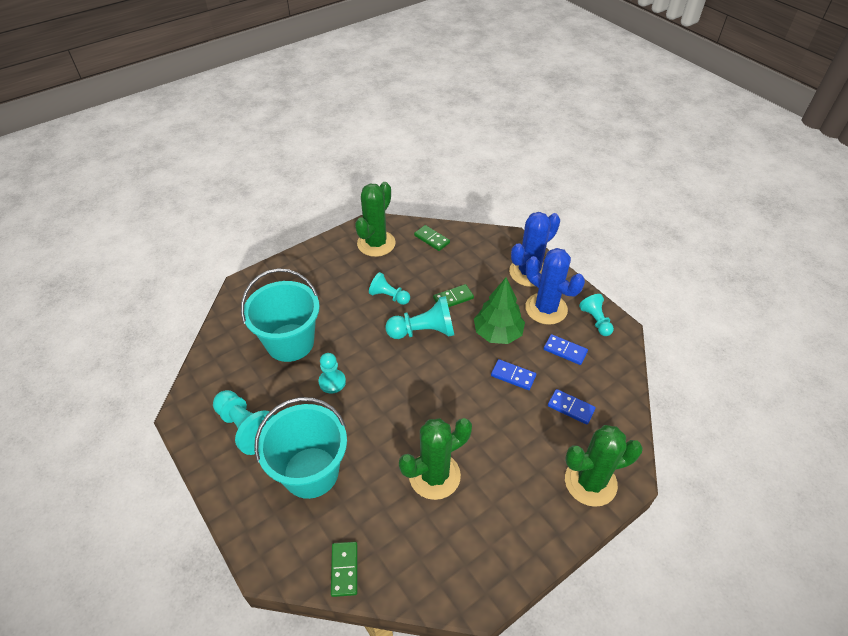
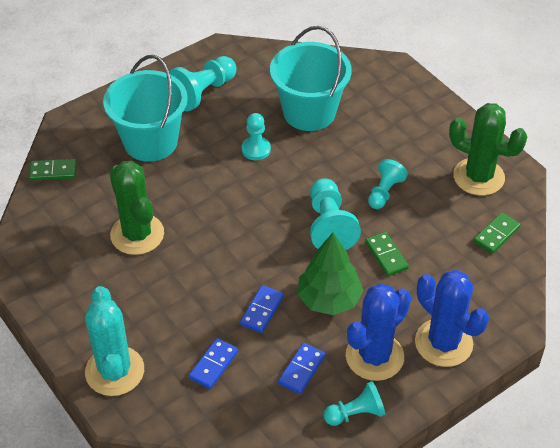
camera: 90 degrees right, 0 degrees up
(590, 482) = (115, 371): green cactus -> turquoise cactus

